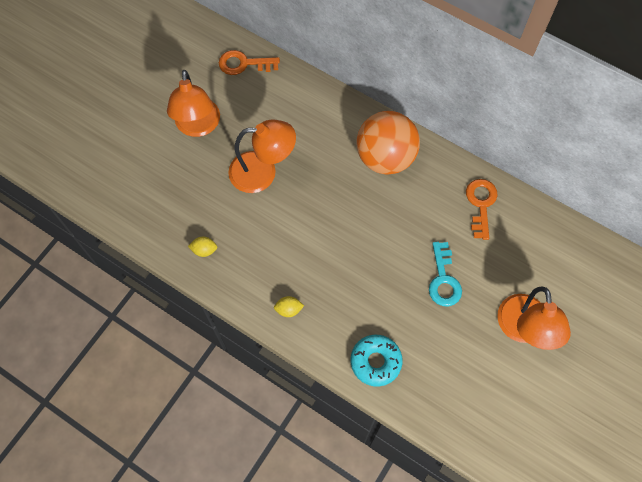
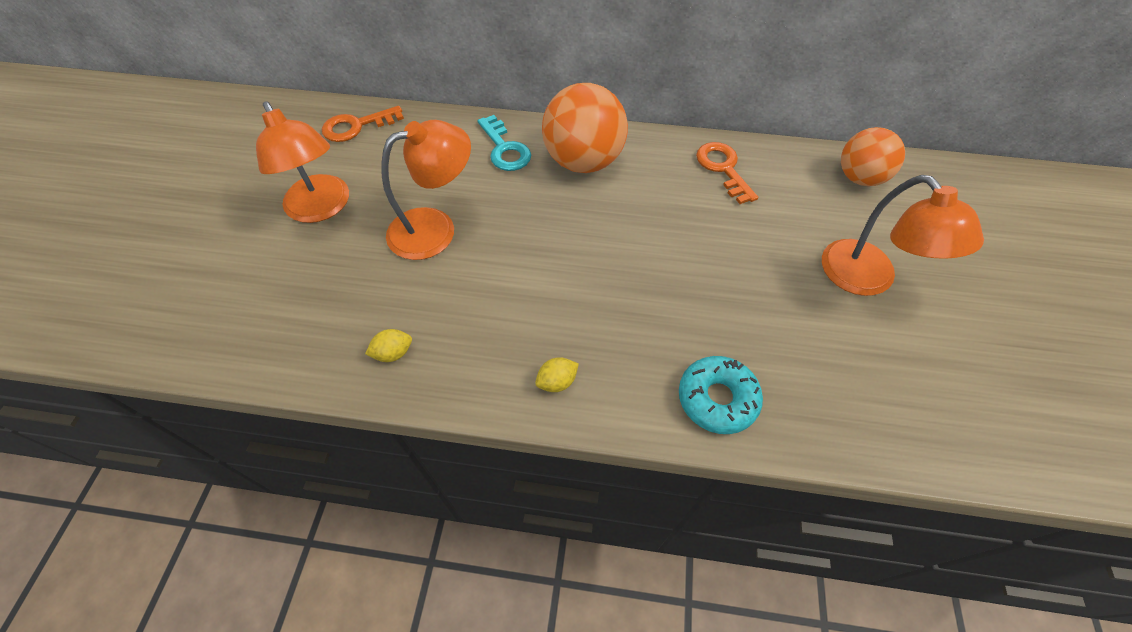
camera: 25 degrees left, 10 degrees down
(443, 280) = (736, 262): turquoise key -> turquoise key (505, 149)
(576, 253) = (859, 178): none -> orange ball

